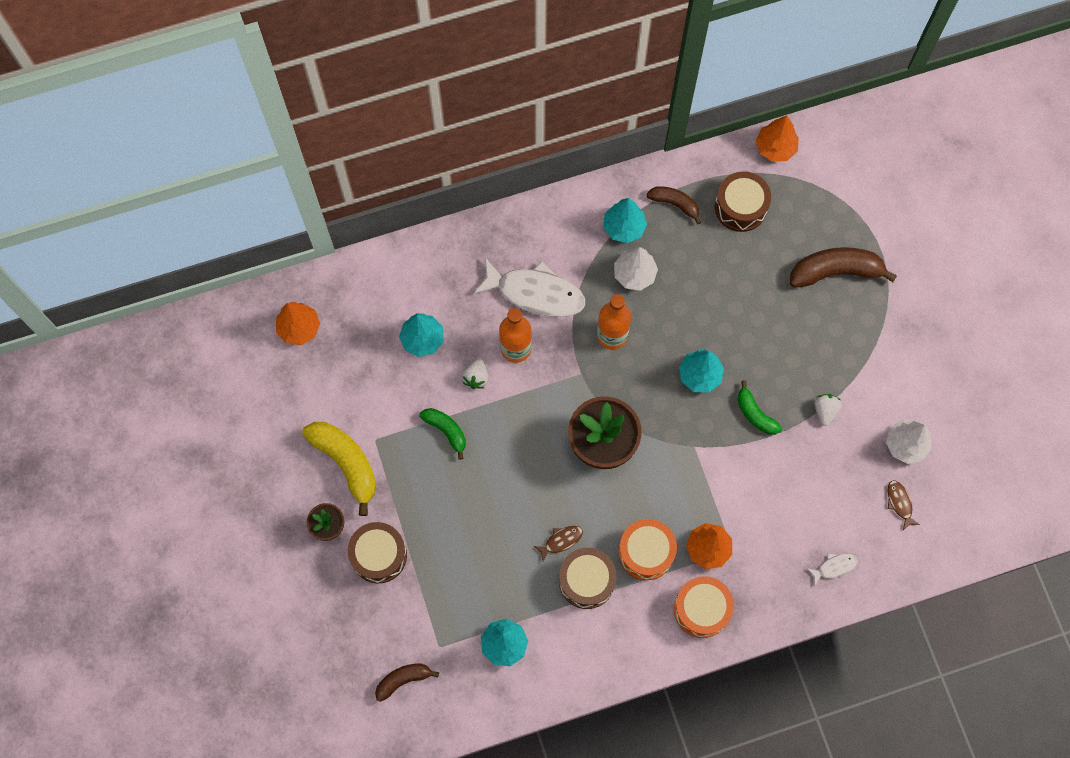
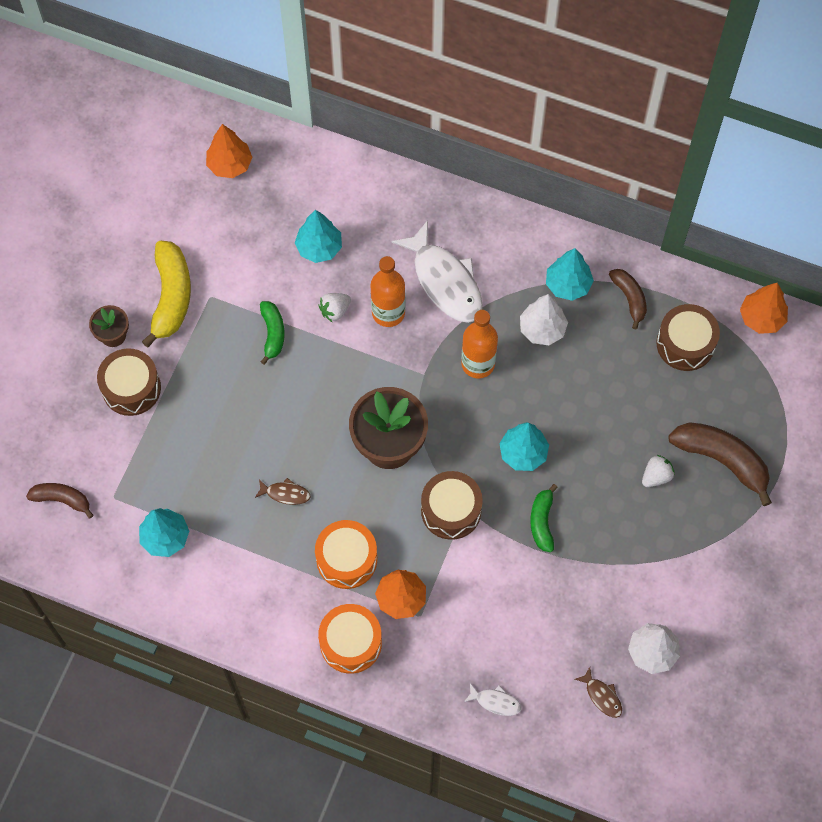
camera: 40 degrees right, 5 degrees down
(586, 580) = (277, 542): brown drum -> brown drum (451, 510)
(825, 411) = (606, 567): white strawberry -> white strawberry (656, 476)
(899, 503) = (602, 696): brown fish -> brown fish turned 120 degrees clockwise

